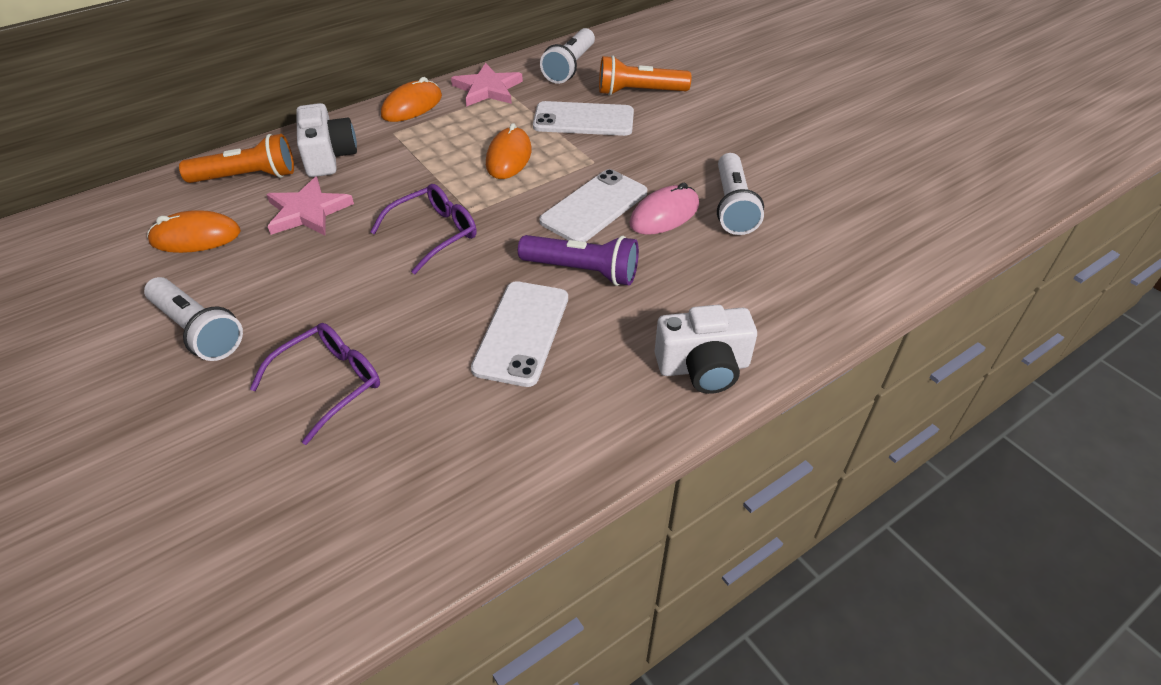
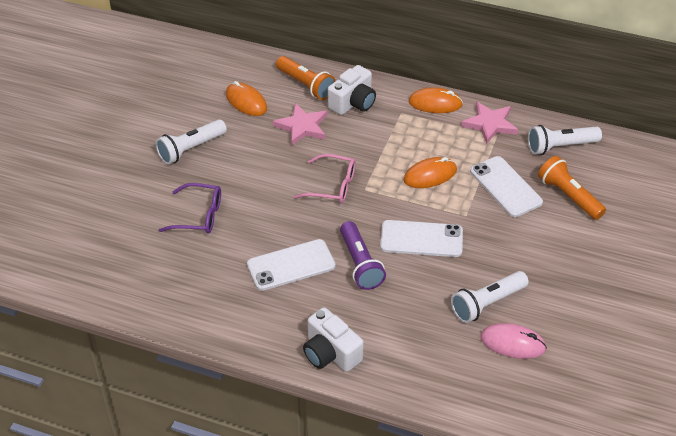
camera: 55 degrees right, 0 degrees up
(198, 330) = (191, 149): white flashlight -> white flashlight turned 45 degrees clockwise
(434, 233) = (332, 186): purple glasses -> pink glasses
(664, 214) = (446, 274): pink mouse -> pink mouse (512, 343)

